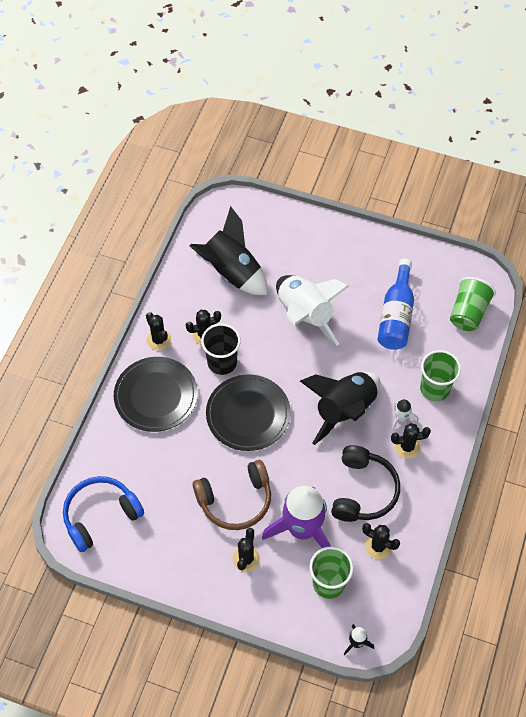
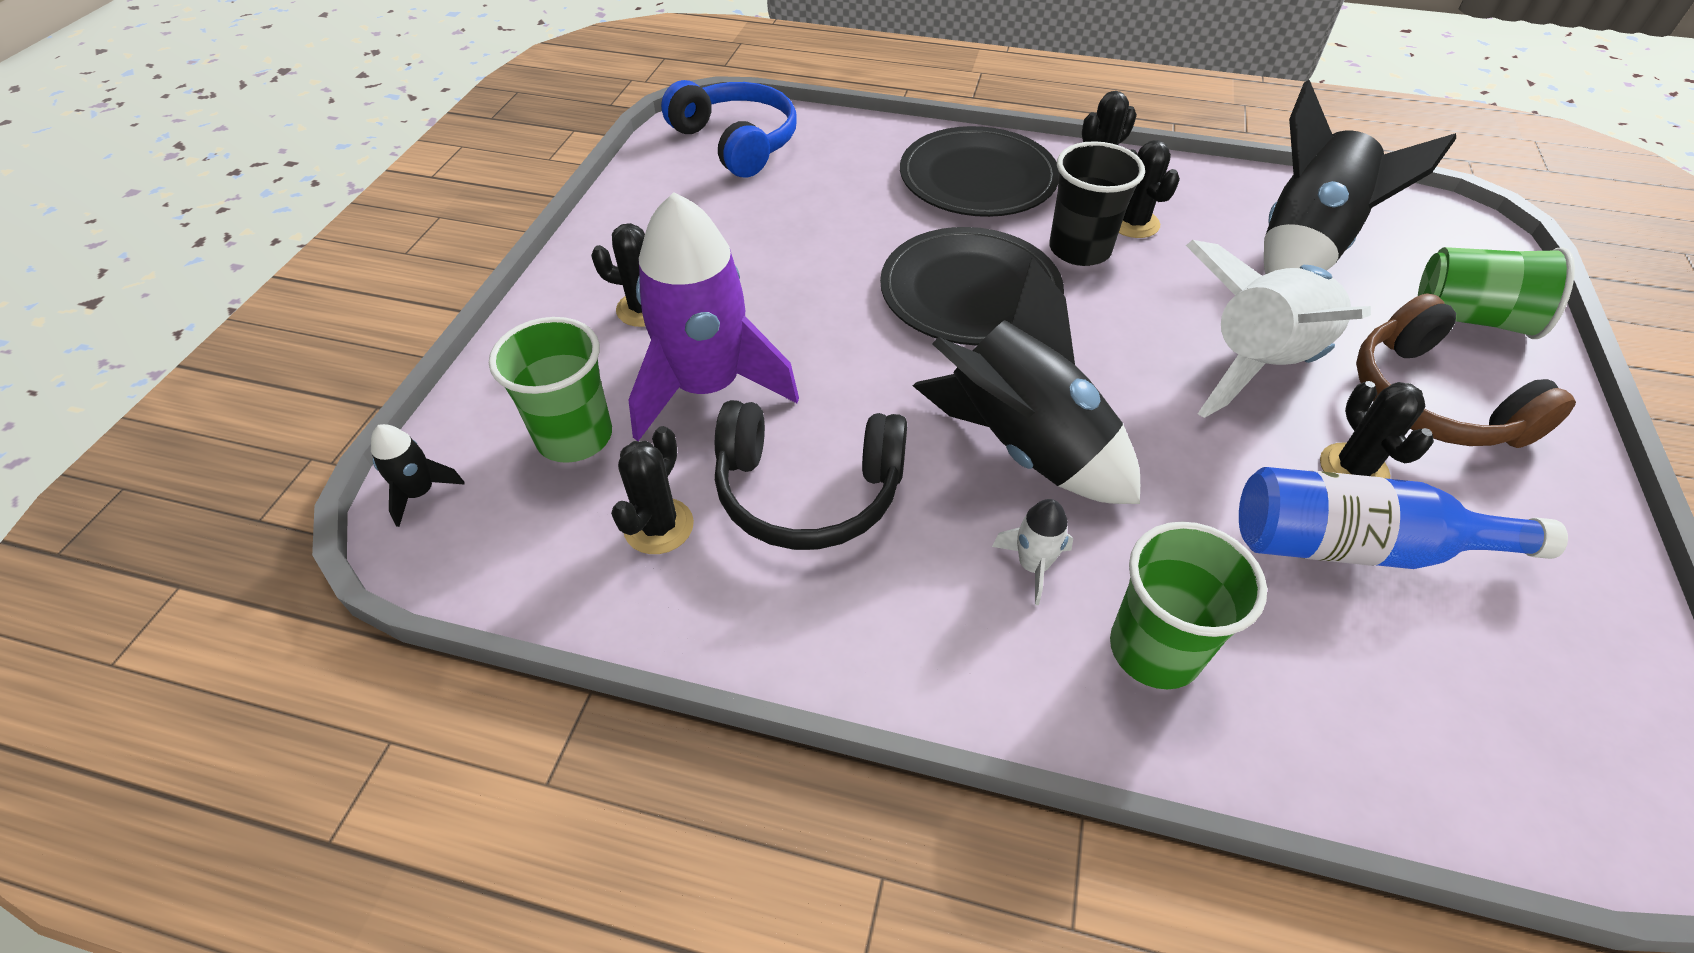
camera: 85 degrees right, 10 degrees down
(235, 500) = (772, 287): brown headphones -> brown headphones (1431, 400)
(407, 447) = (948, 583): black cactus -> black cactus (1353, 469)
(468, 313) = (1479, 748): green cup -> green cup (1470, 318)

